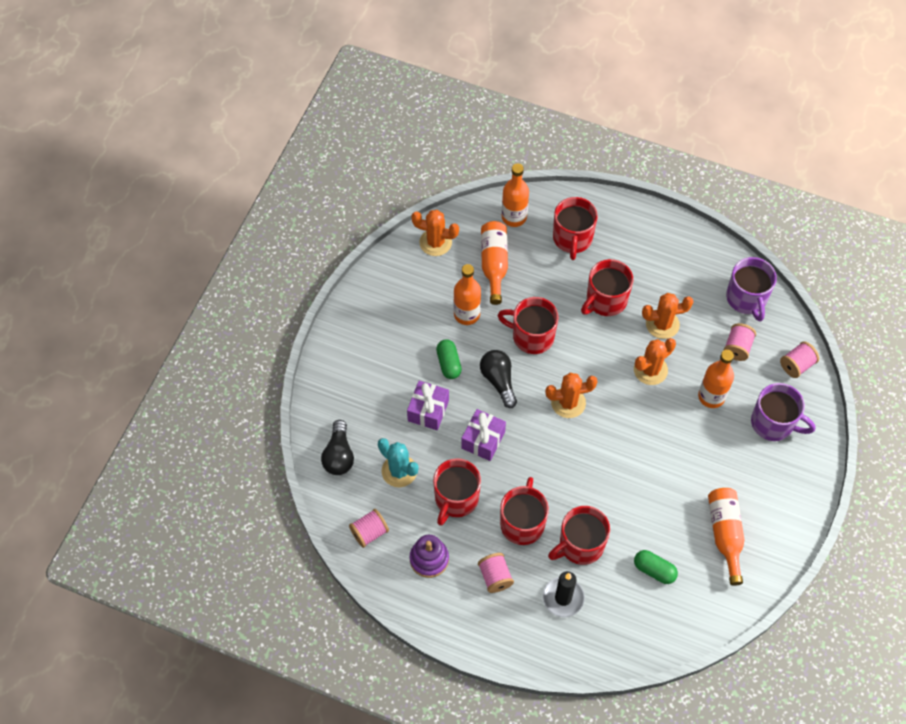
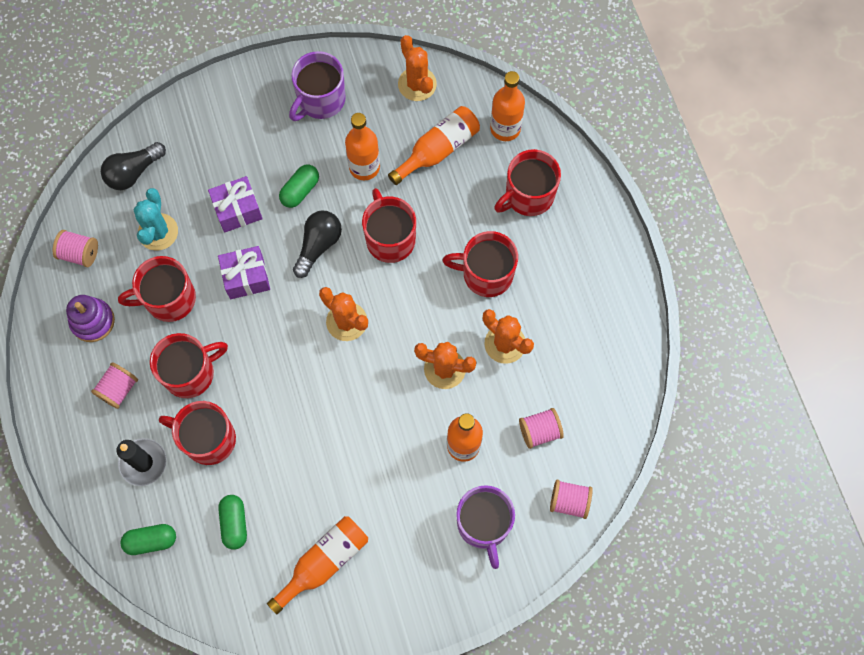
camera: 50 degrees right, 10 degrees up
(624, 632) = (151, 541): none -> green capsule
(746, 299) = (604, 401): purple mug -> purple mug (320, 100)

